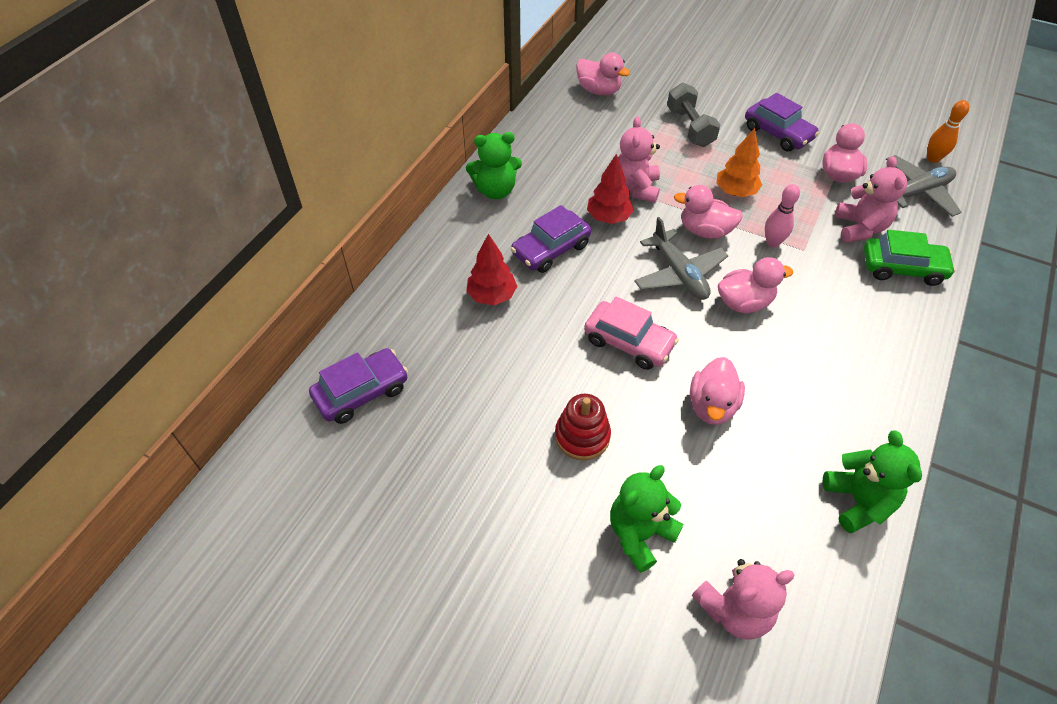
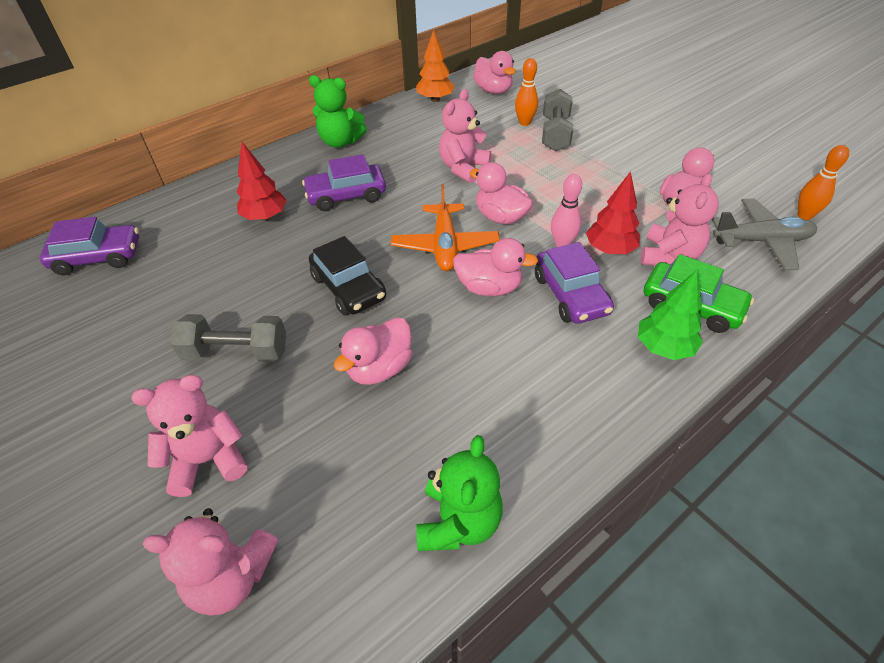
camera: 25 degrees right, 5 degrees down
(582, 436) = (236, 352): red stacking toy -> grey dumbbell
(608, 217) = (418, 184): red tree -> red tree (610, 249)
(629, 342) = (349, 288): pink car -> black car
(640, 534) = (208, 460): green teddy bear -> pink teddy bear
(654, 122) = (524, 122): none -> orange bowling pin
(679, 274) = (445, 245): grey plane -> orange plane
(735, 192) = (558, 193): orange tree -> orange tree (435, 99)
(778, 133) = (641, 156): purple car -> purple car (570, 294)
(905, 311) = (664, 347): none -> green tree

